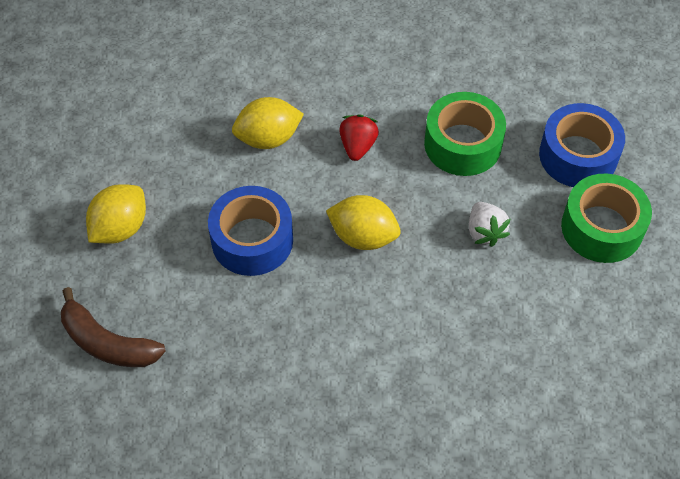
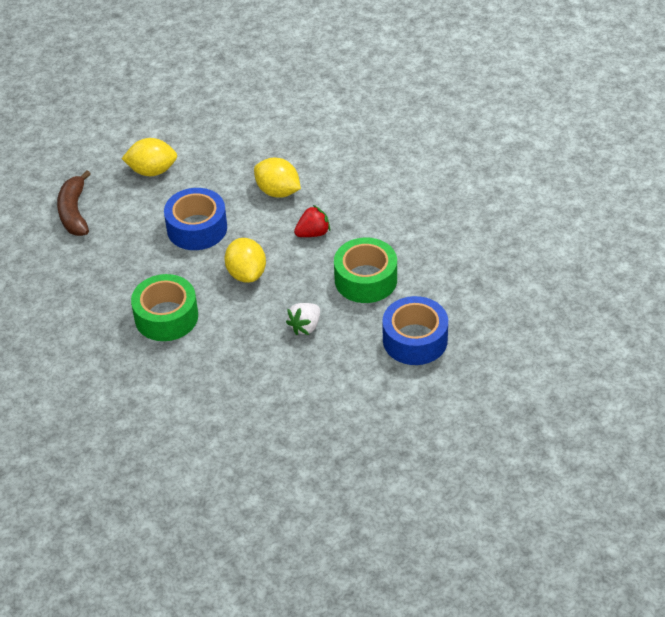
camera: 55 degrees right, 10 degrees down
(602, 227) = (366, 381): green tape -> green tape (166, 317)

